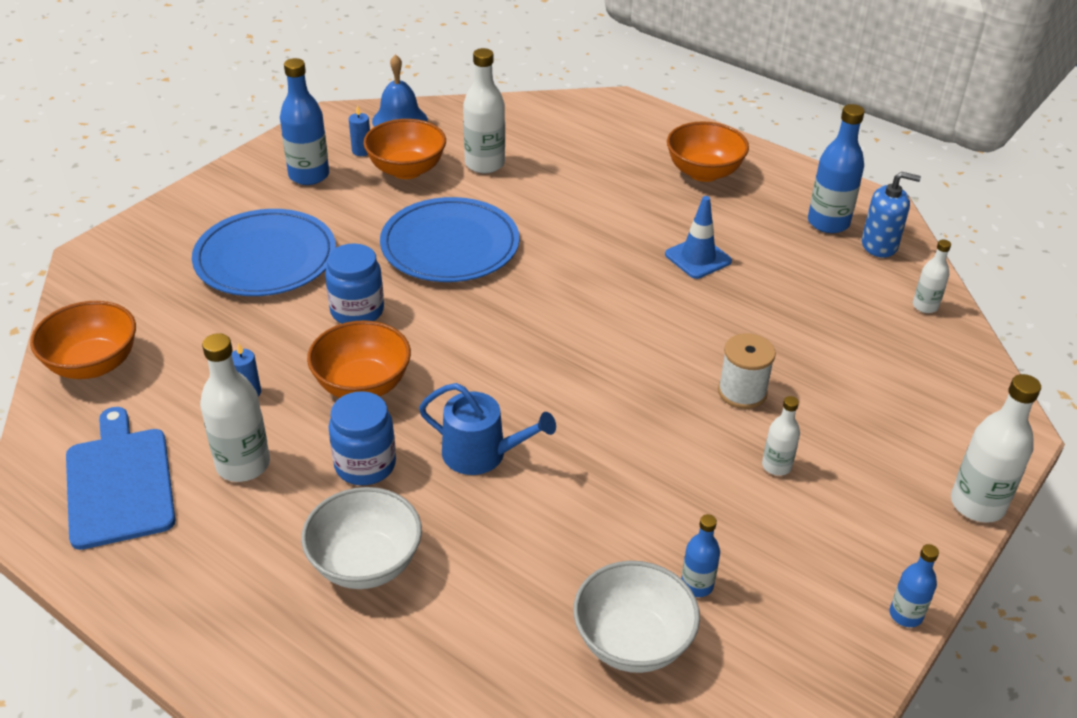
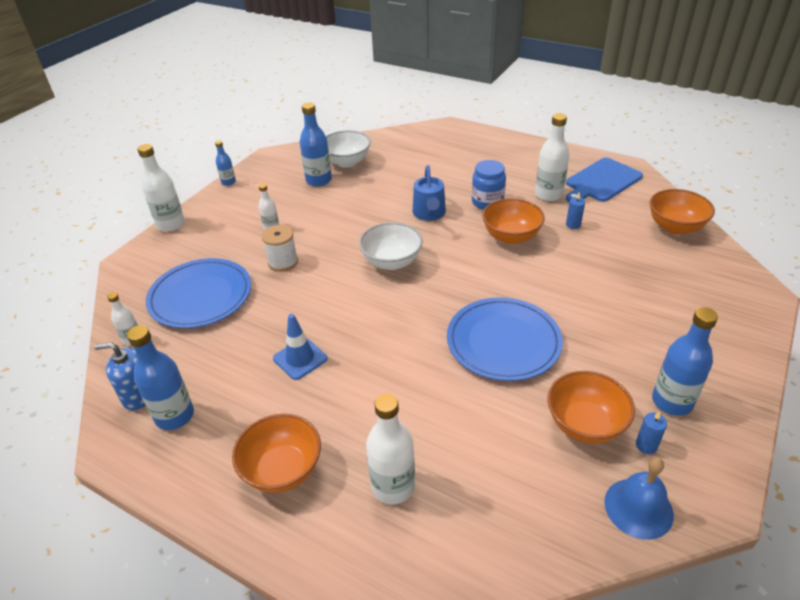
camera: 175 degrees right, 0 degrees up
(119, 482) = (601, 181): blue cutting board -> blue cutting board turned 75 degrees clockwise
(265, 258) = (636, 310): blue plate -> blue plate (200, 296)
(357, 311) = (542, 279): blue jar -> none
(365, 563) = (467, 170): white bowl -> white bowl (391, 262)
(482, 454) = (429, 214): blue watering can -> blue watering can turned 105 degrees counterclockwise
(484, 164) = (512, 446): white bottle -> white bottle (393, 486)
(697, 585) = (319, 180): blue bottle -> blue bottle, size x1.78

